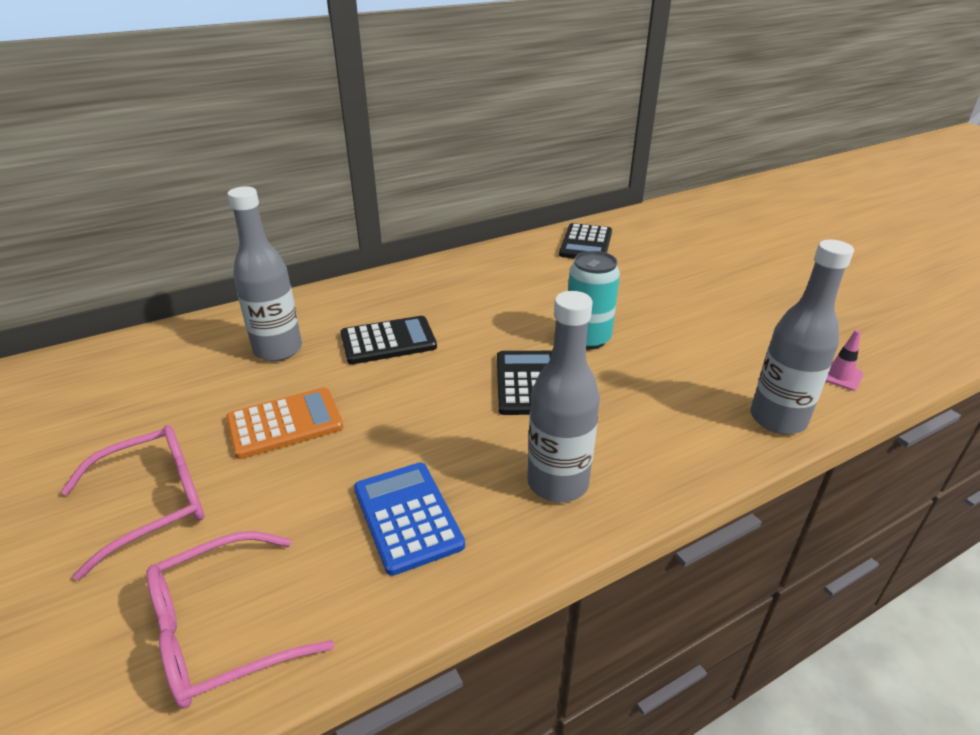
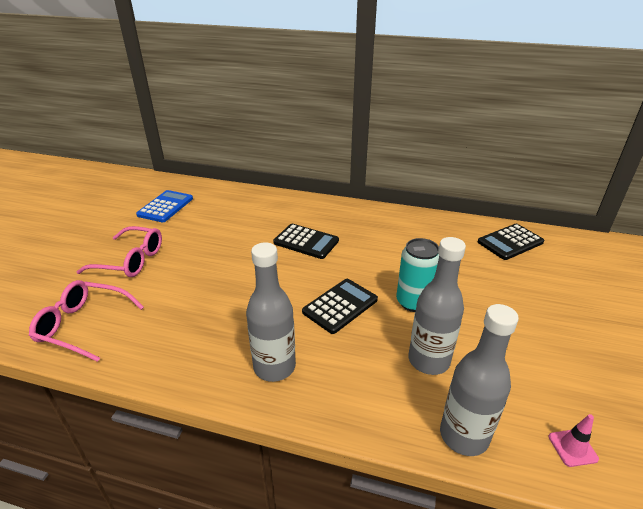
camera: 45 degrees right, 0 degrees up
(278, 350) = (255, 220): grey bottle -> grey bottle (428, 360)
(285, 423) = (211, 256): orange calculator -> none
(407, 517) = (194, 331): blue calculator -> blue calculator (165, 207)

